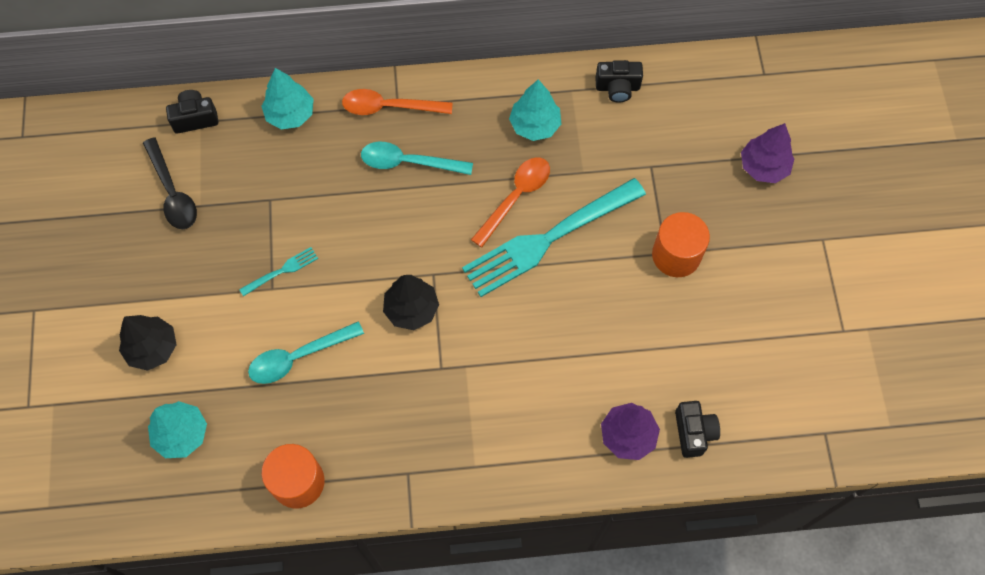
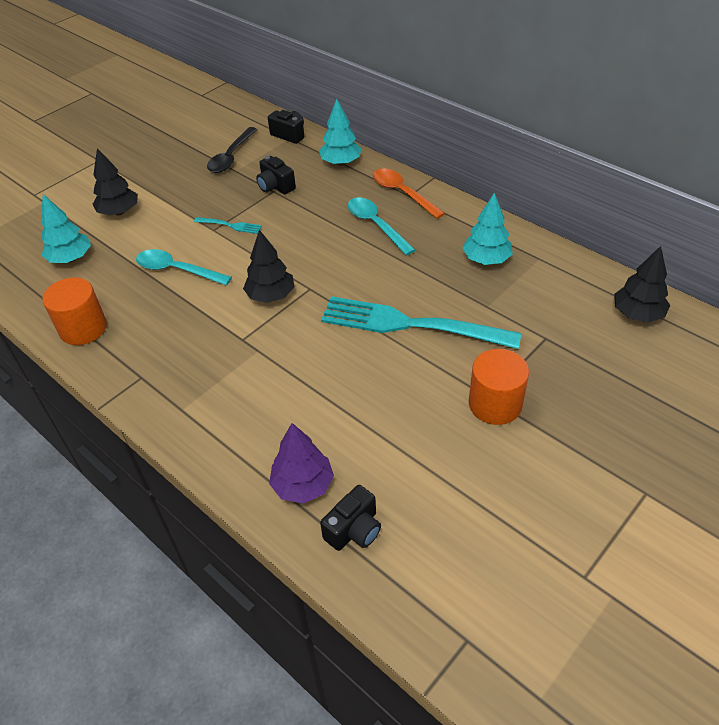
camera: 50 degrees right, 20 degrees down
(516, 197) = (420, 287): orange spoon -> none
(617, 88) = (577, 278): black camera -> black camera (275, 186)
(688, 89) = (637, 314): none -> black tree
(763, 167) = (647, 404): purple tree -> none

